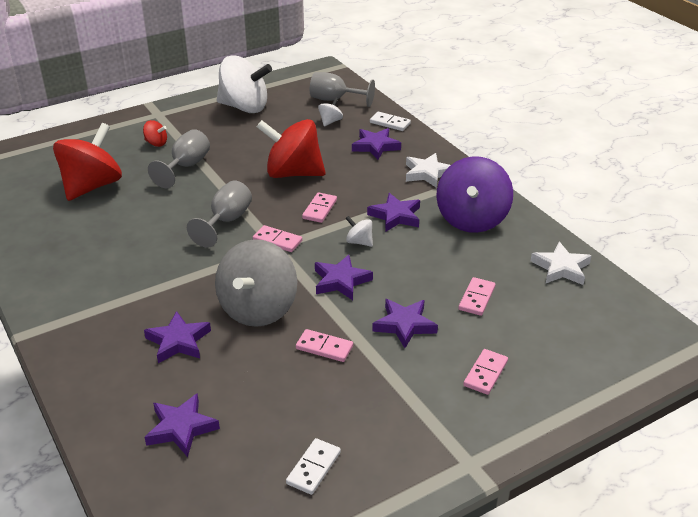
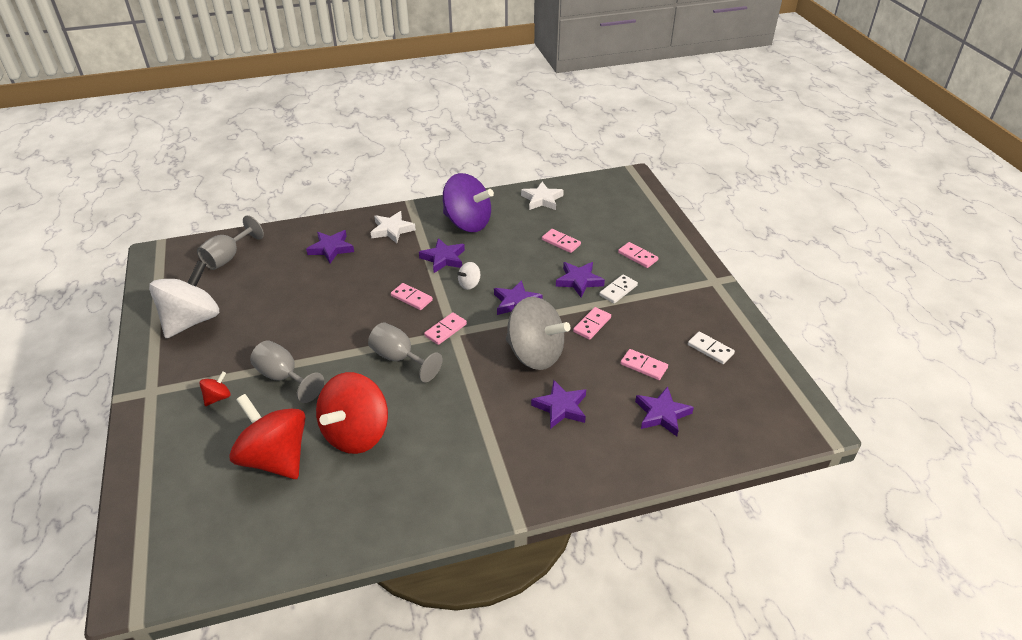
camera: 75 degrees left, 5 degrees up
(262, 403) = (644, 366): none -> pink domino
(293, 173) = (344, 305): red spinning top -> red spinning top (356, 433)
(330, 121) = (267, 267): white spinning top -> none
(390, 123) = (297, 233): white domino -> white domino (618, 290)

